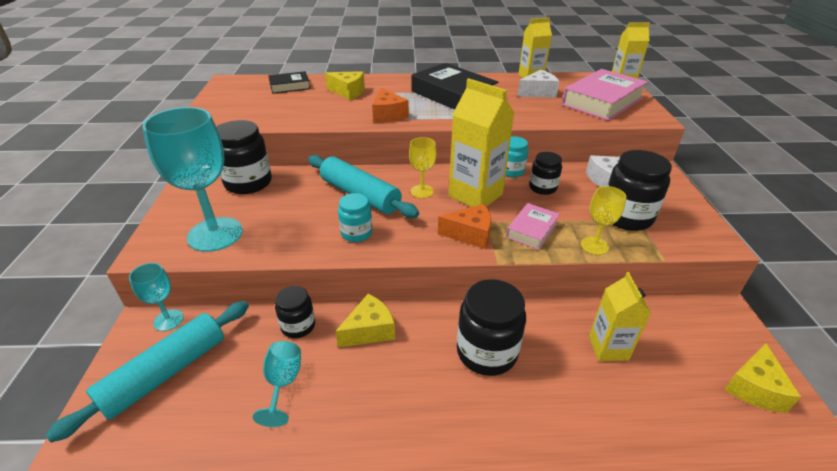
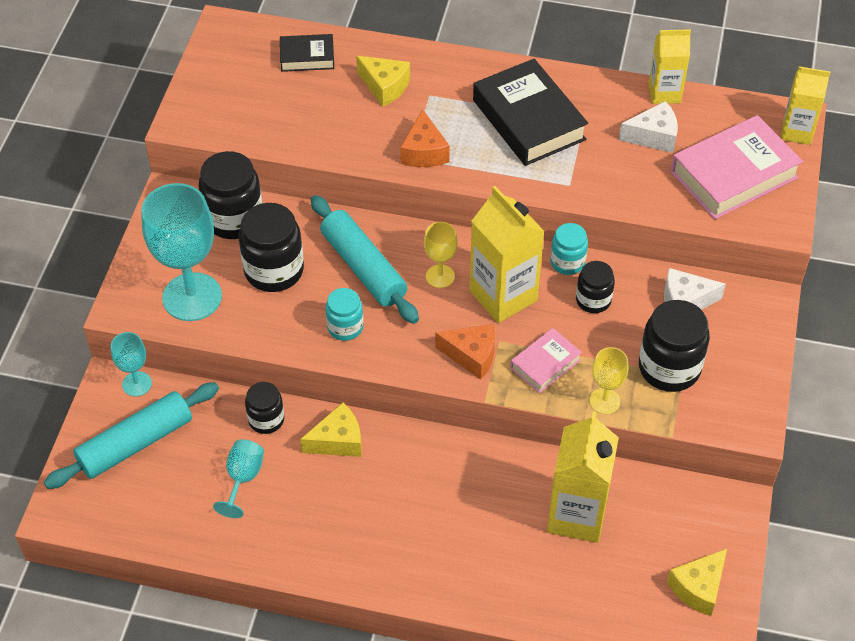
camera: 15 degrees right, 15 degrees up
(486, 352) = (449, 491): black jar -> black jar (274, 270)
(608, 348) = (577, 515): yellow carton -> yellow carton, size x1.59

